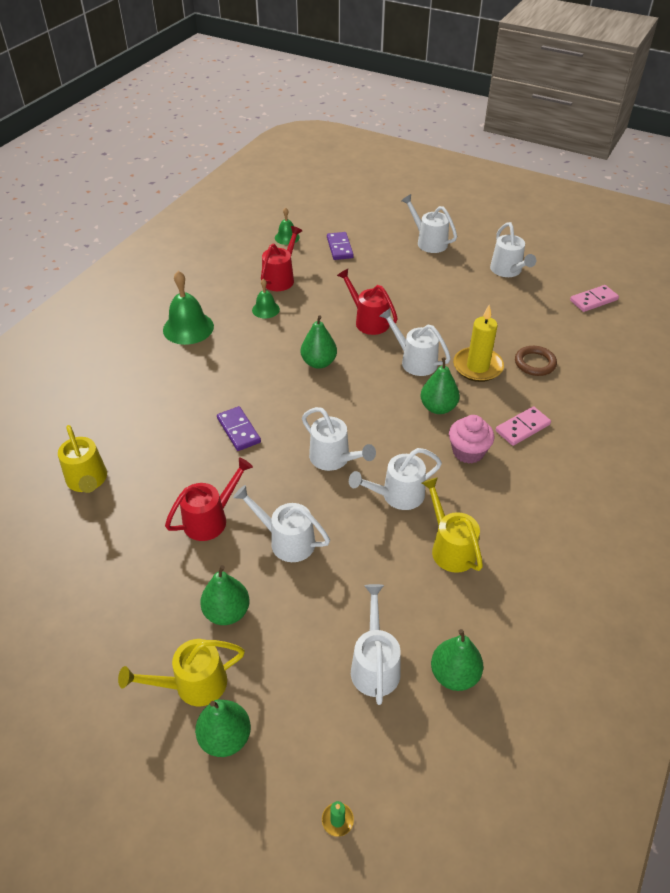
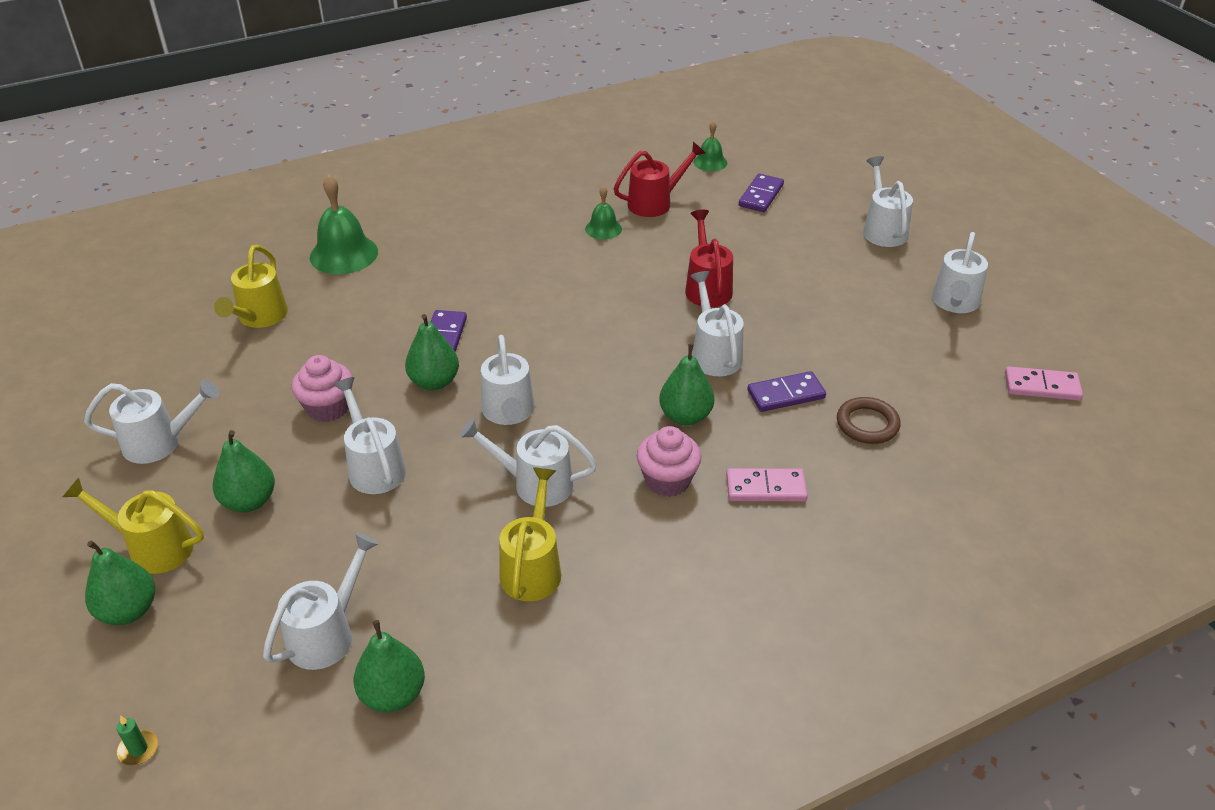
camera: 35 degrees right, 5 degrees down
(113, 609) = (161, 442): none -> white watering can
(188, 328) = (503, 215): green bell -> green bell (344, 254)
(211, 518) = (328, 408): red watering can -> pink cupcake
(319, 363) = (601, 307): green pear -> green pear (434, 382)
(477, 367) = (786, 394): yellow candle -> purple domino

